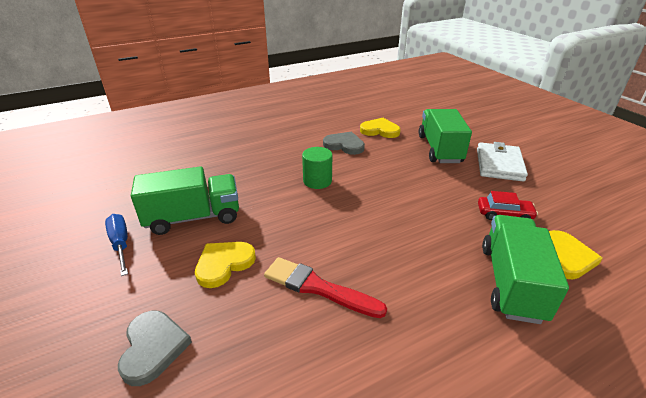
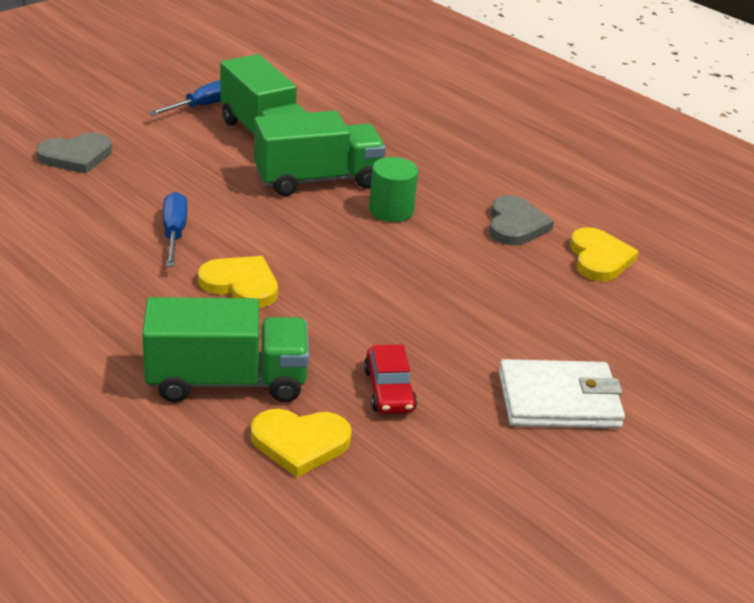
camera: 70 degrees right, 0 degrees up
(224, 264) = (192, 170): yellow heart -> yellow heart (241, 284)
(318, 287) = (174, 233): red brush -> blue screwdriver
(439, 149) = (572, 328): green truck -> green truck (317, 180)

